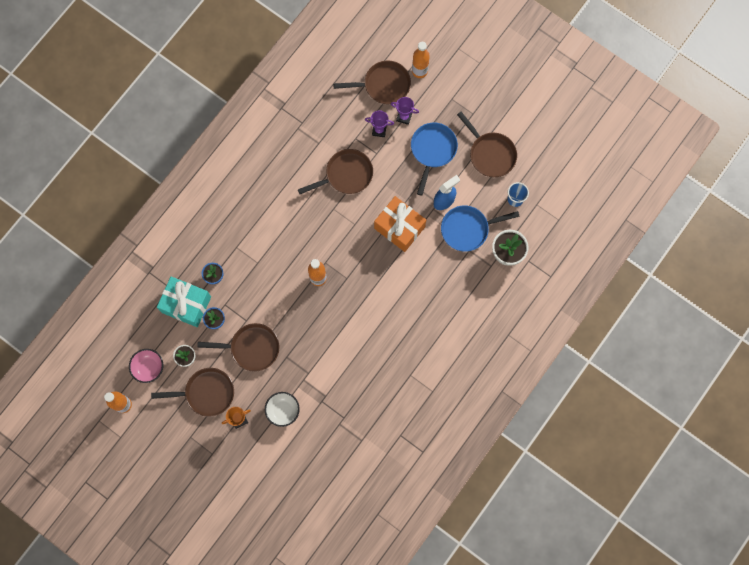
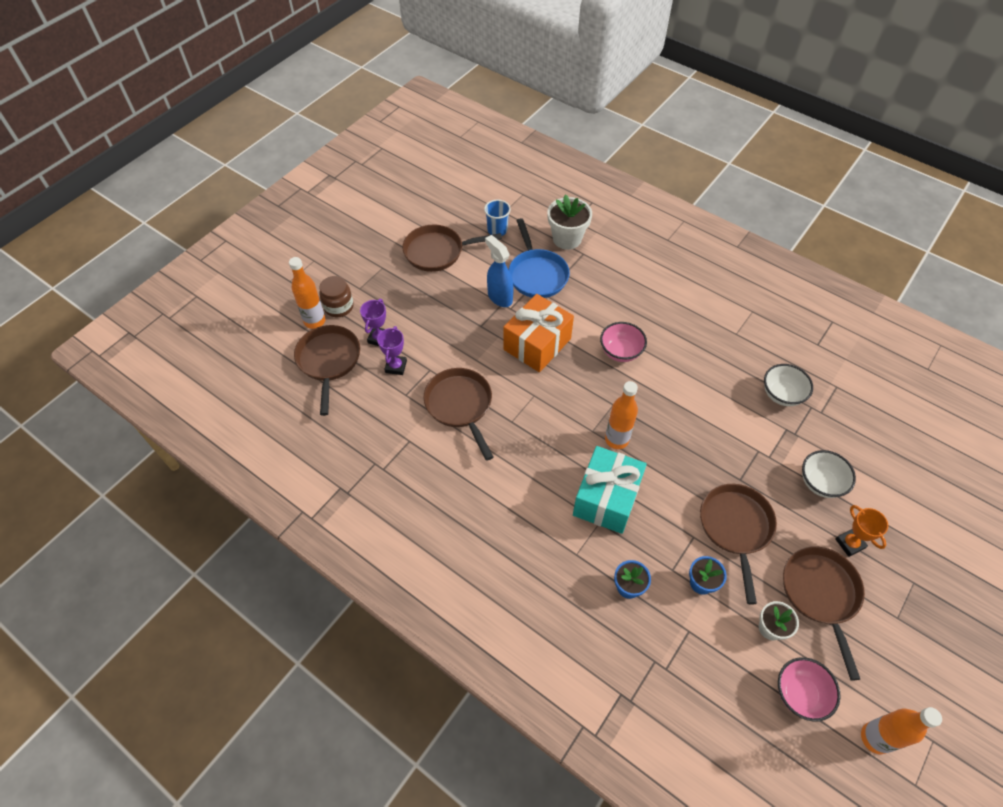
camera: 90 degrees left, 20 degrees down
(186, 304) = (680, 632): turquoise gift -> turquoise gift (606, 499)
(354, 398) = (782, 394): none -> white bowl
(392, 287) = (620, 352): none -> pink bowl
(432, 150) = (430, 308): blue pan -> none
(433, 86) = (339, 307): none -> brown jar
(490, 154) = (438, 252): brown pan -> brown pan turned 150 degrees counterclockwise

